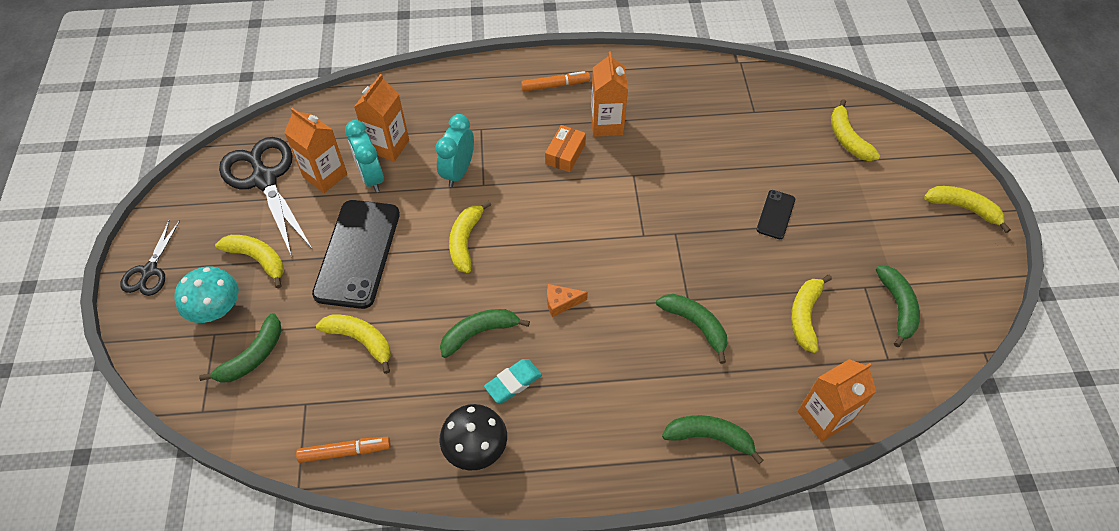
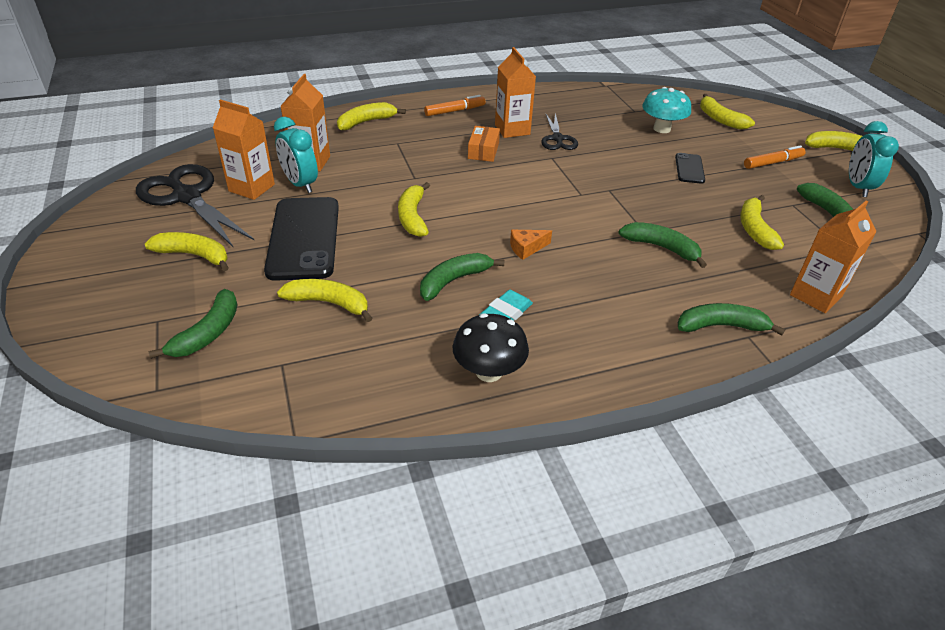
camera: 15 degrees left, 15 degrees down
(149, 271) = (68, 279): black scissors -> black scissors (557, 139)
(217, 309) = (156, 300): turquoise mushroom -> turquoise mushroom (662, 129)
(345, 451) = (341, 398): orange marker -> orange marker (773, 163)
(458, 91) = (366, 122): none -> yellow banana
(458, 172) = (386, 172): turquoise clock -> turquoise clock (857, 187)

